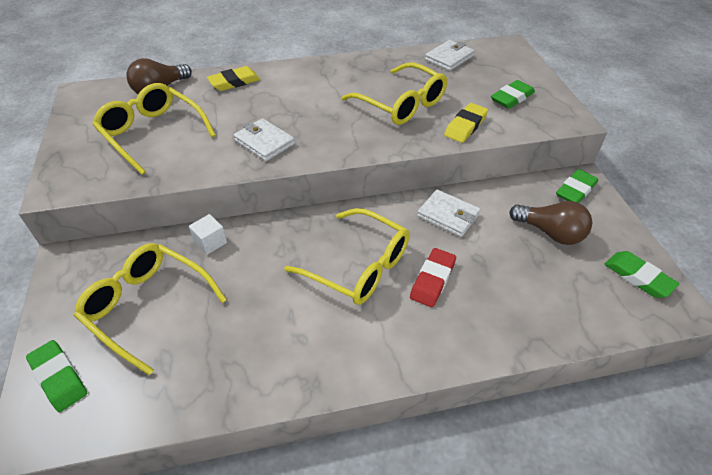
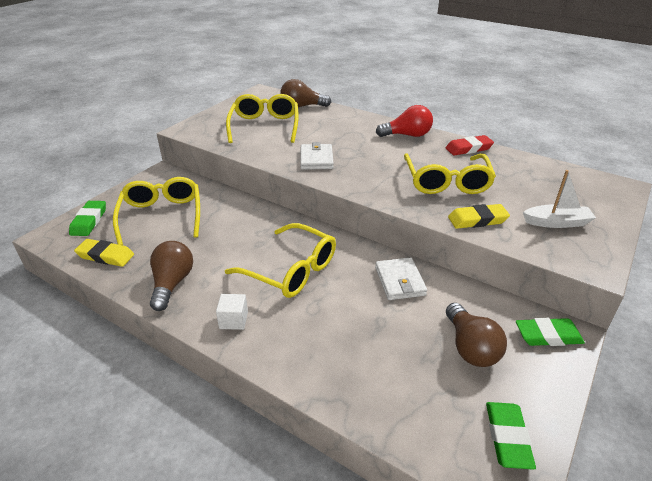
camera: 45 degrees right, 10 degrees down
(210, 242) = (233, 205): white cube -> white cube (233, 320)
(234, 82) = (350, 120): yellow eraser -> yellow eraser (105, 256)
(271, 364) = (172, 283): none -> brown light bulb
(309, 74) = (407, 135): none -> red light bulb
(360, 267) = (292, 271): yellow glasses -> yellow glasses turned 45 degrees counterclockwise
(432, 280) = (326, 310): red eraser -> red eraser (468, 148)
(449, 58) = (541, 171): white wallet -> none
(512, 98) = (556, 222): green eraser -> white boat

